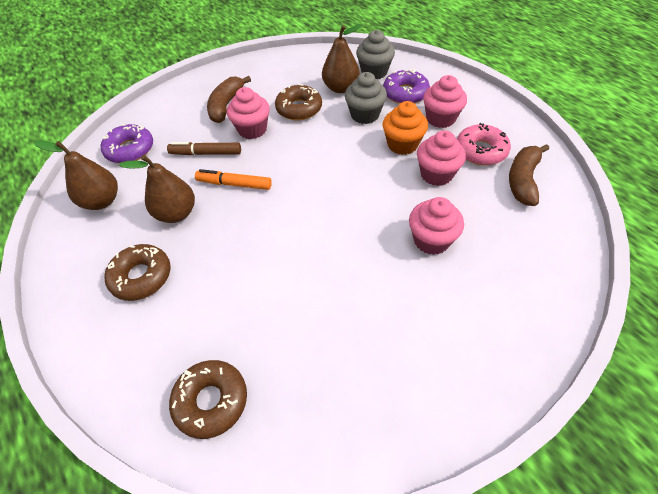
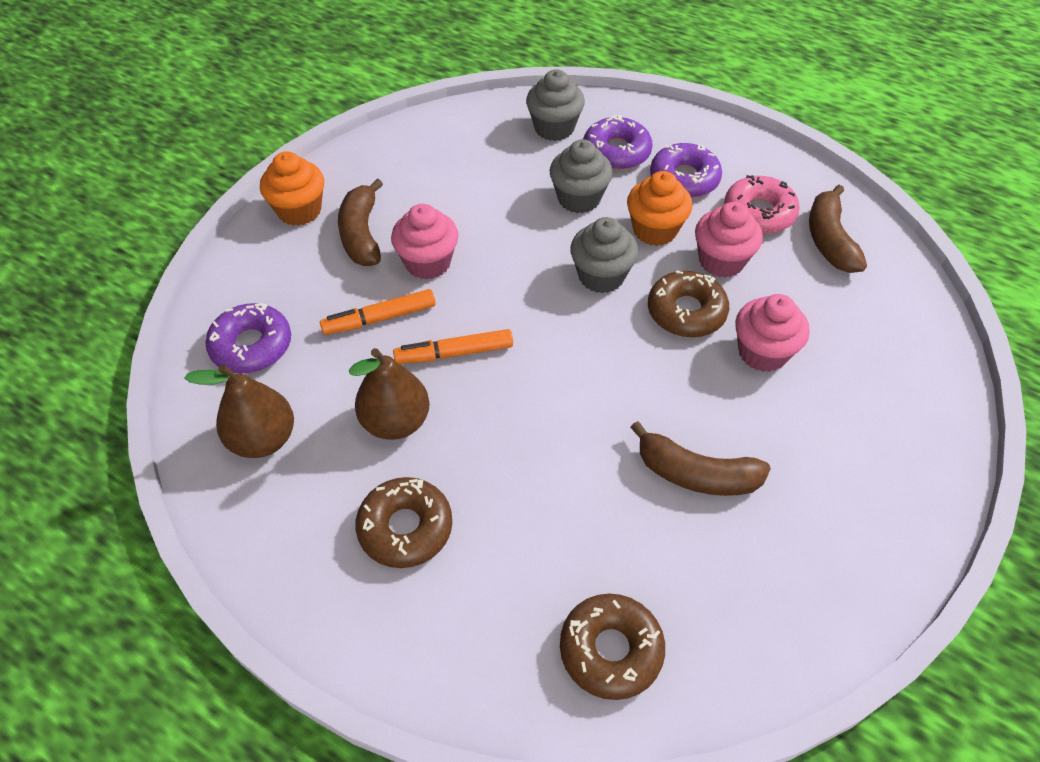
camera: 25 degrees left, 0 degrees up
(202, 85) = (299, 211): none -> orange cupcake
(206, 153) = (379, 318): brown marker -> orange marker
(299, 108) = (478, 212): brown donut -> brown donut (686, 312)
(337, 305) = (696, 474): none -> brown banana
(340, 88) = (520, 165): brown pear -> none
(351, 163) = (601, 276): none -> grey cupcake
(440, 118) = (684, 179): pink cupcake -> purple donut

